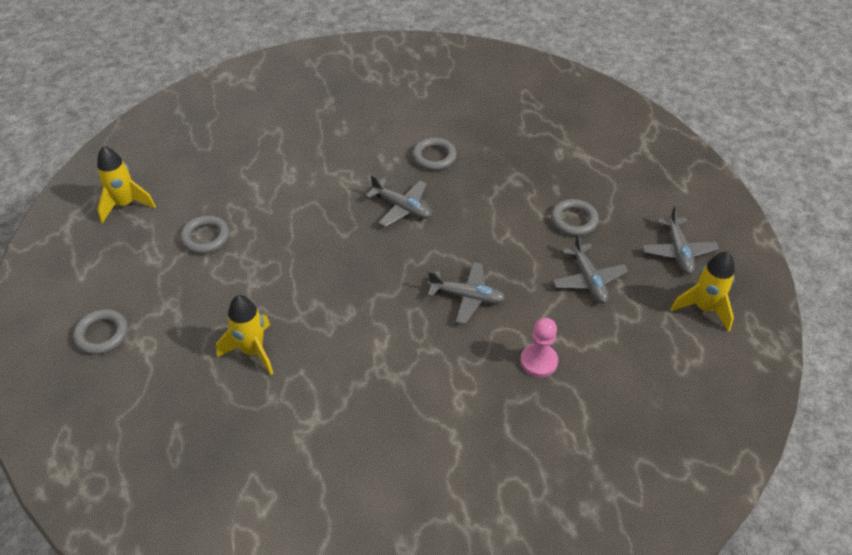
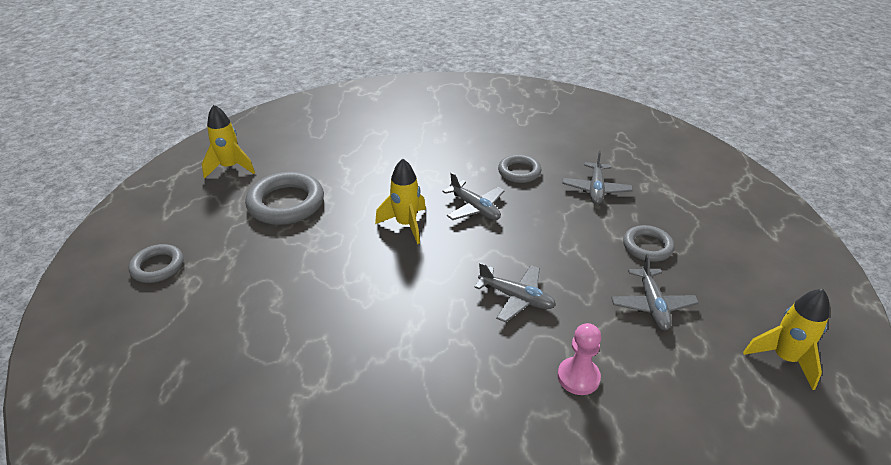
camera: 15 degrees right, 10 degrees down
(205, 237) = (286, 203): grey ring -> grey ring, size x1.67
(252, 351) = (285, 307): yellow rocket -> yellow rocket (406, 225)
(678, 251) = (760, 295): grey plane -> grey plane (596, 189)

